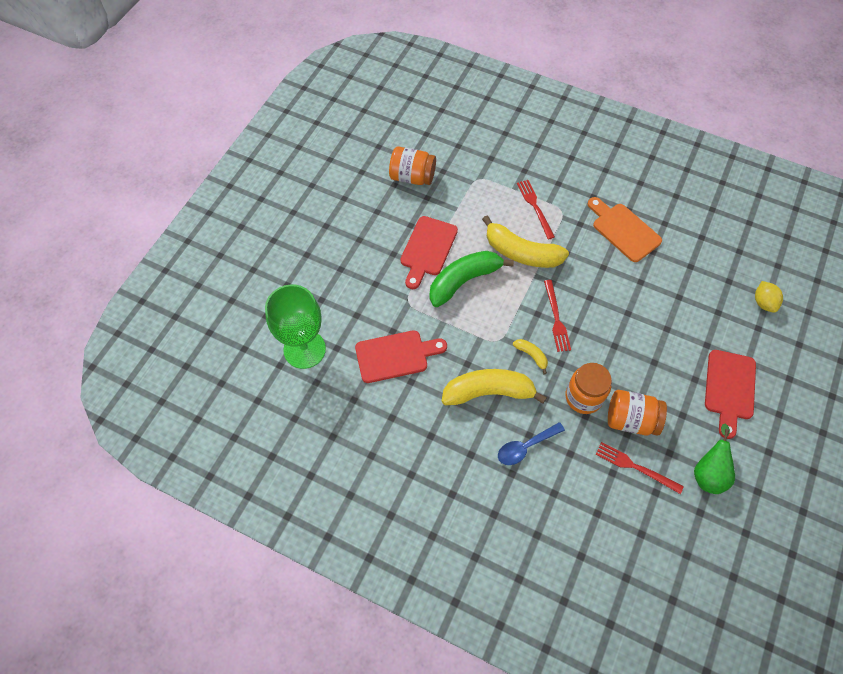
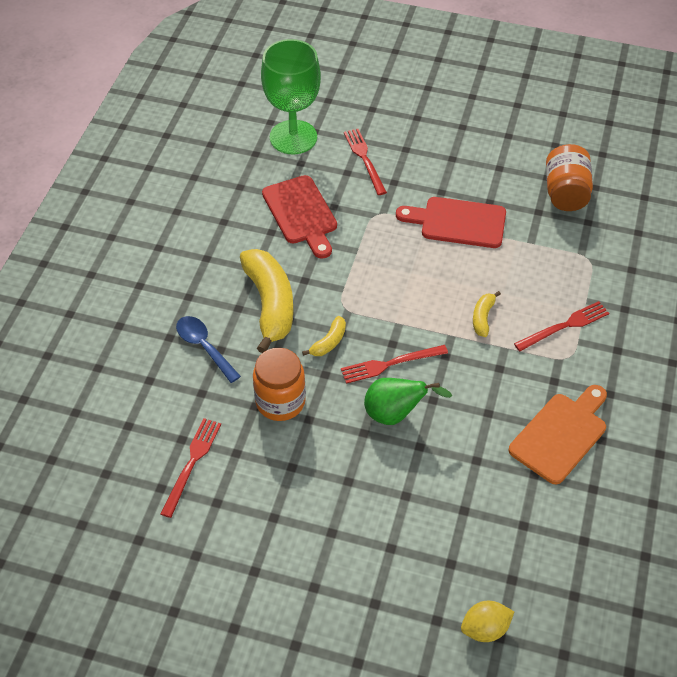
camera: 80 degrees right, 10 degrees down
(345, 300) = (364, 159): none -> red fork
(464, 281) = (421, 263): green banana -> none
(521, 252) = (483, 317): yellow banana -> yellow banana, size x0.46
(631, 420) = (257, 456): orange jar -> none
(708, 473) = (193, 549): green pear -> green pear (395, 414)
(729, 388) = (325, 577): red cutting board -> none

